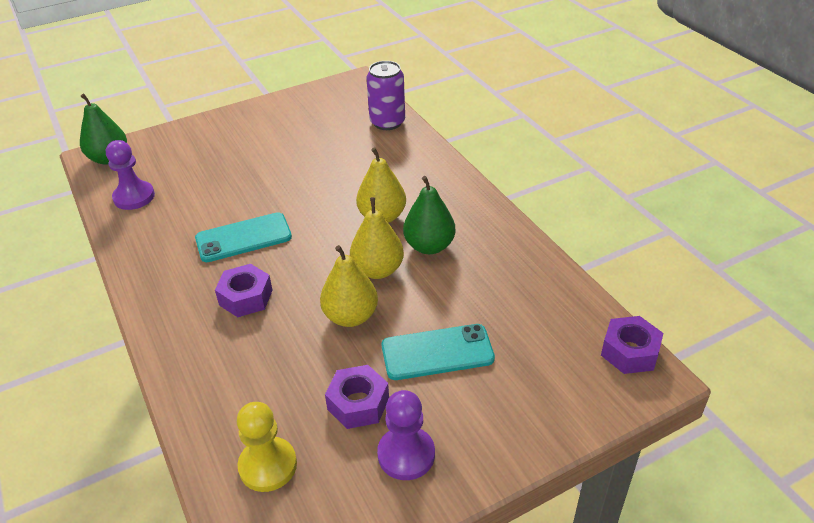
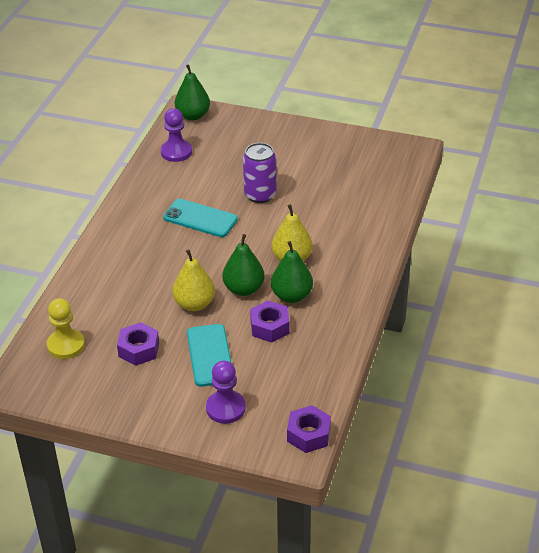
camera: 45 degrees right, 0 degrees up
(246, 297) = (158, 255): purple nut -> purple nut (269, 327)
(378, 270) = (244, 289): yellow pear -> green pear
(387, 122) = (389, 195): purple can -> purple can (260, 195)
(406, 454) = (127, 389): purple pawn -> purple pawn (225, 408)
(437, 352) = (210, 355): turquoise phone -> turquoise phone turned 45 degrees clockwise

